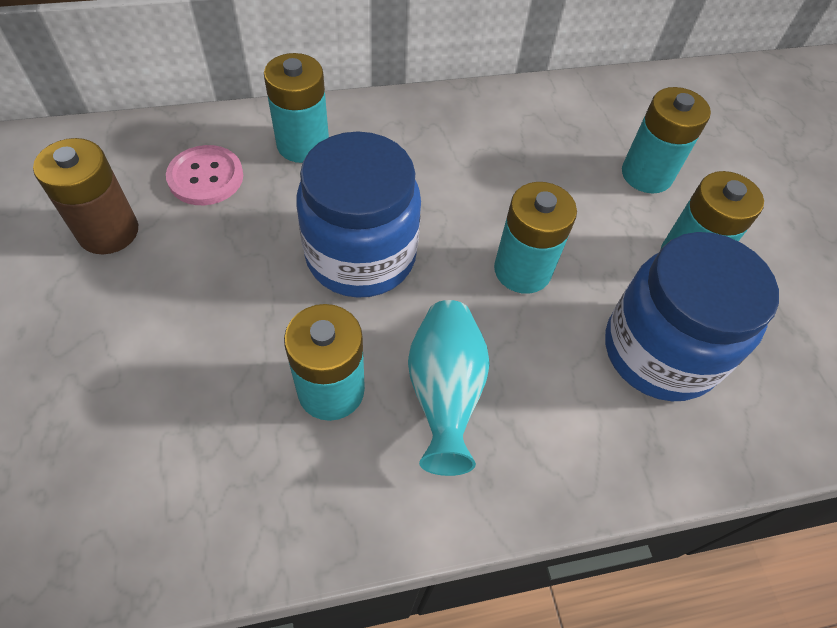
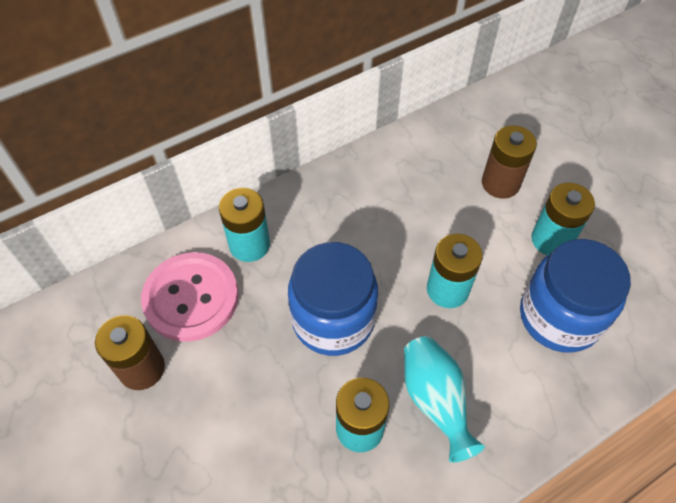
camera: 15 degrees left, 0 degrees up
(206, 177) = (191, 298): pink button -> pink button, size x1.64
(646, 174) = (500, 183): turquoise battery -> brown battery

